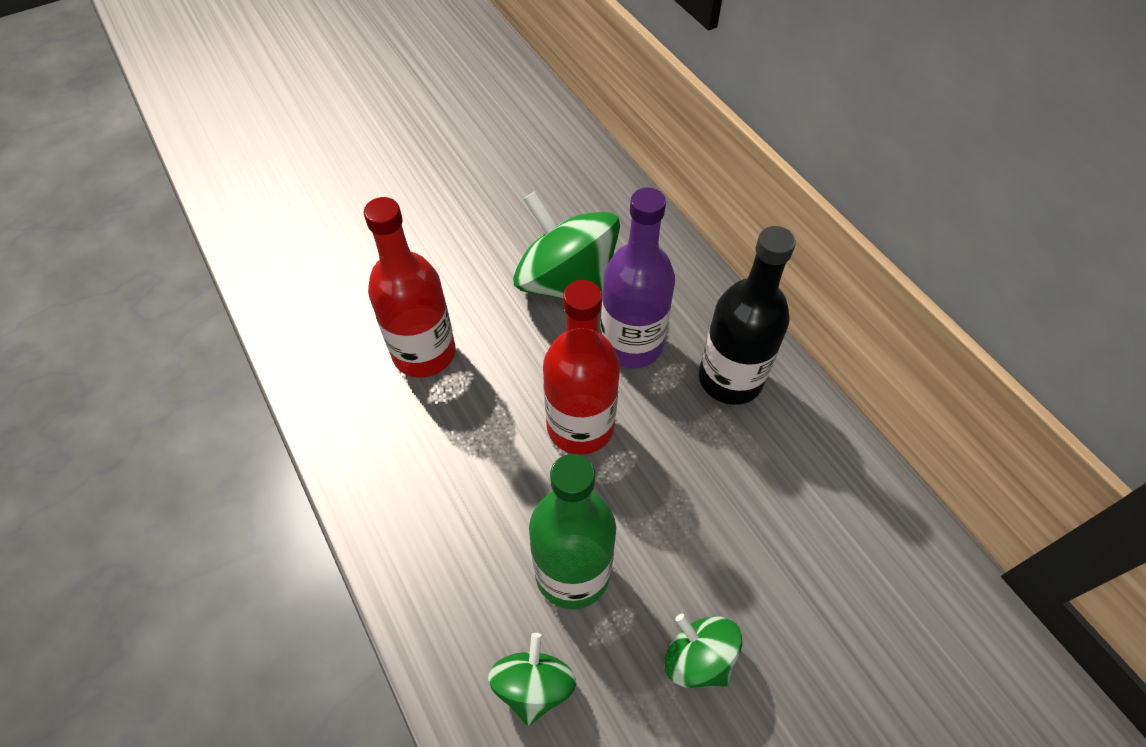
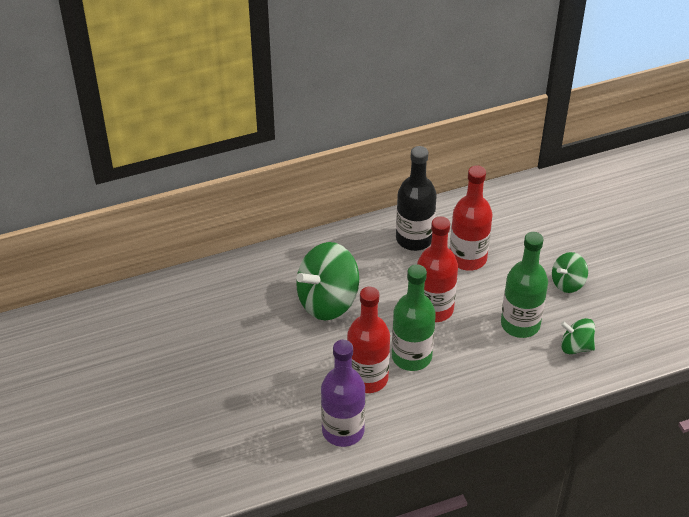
camera: 80 degrees left, 10 degrees down
(473, 406) = (411, 356): none -> green bottle
(631, 344) = (381, 277): purple bottle -> purple bottle (343, 430)
(710, 466) = (468, 258): none -> red bottle

